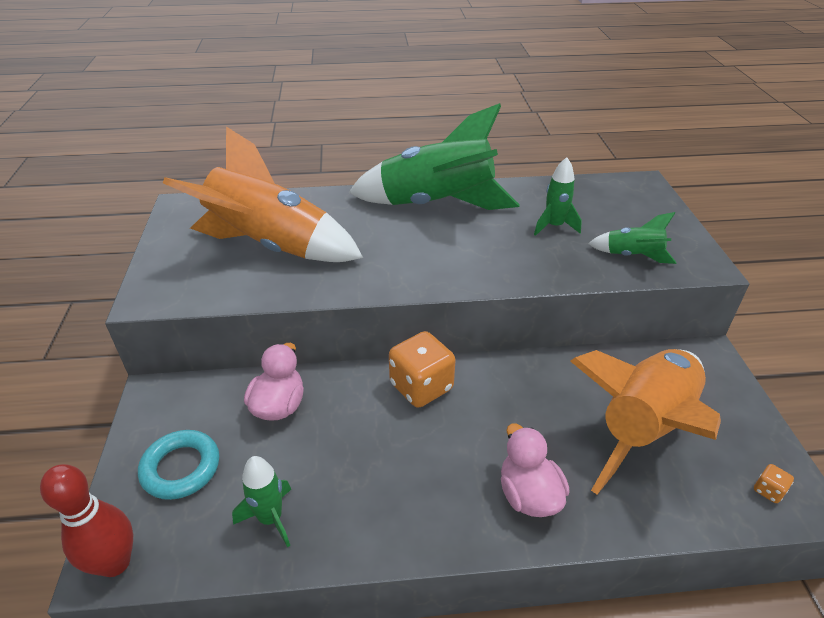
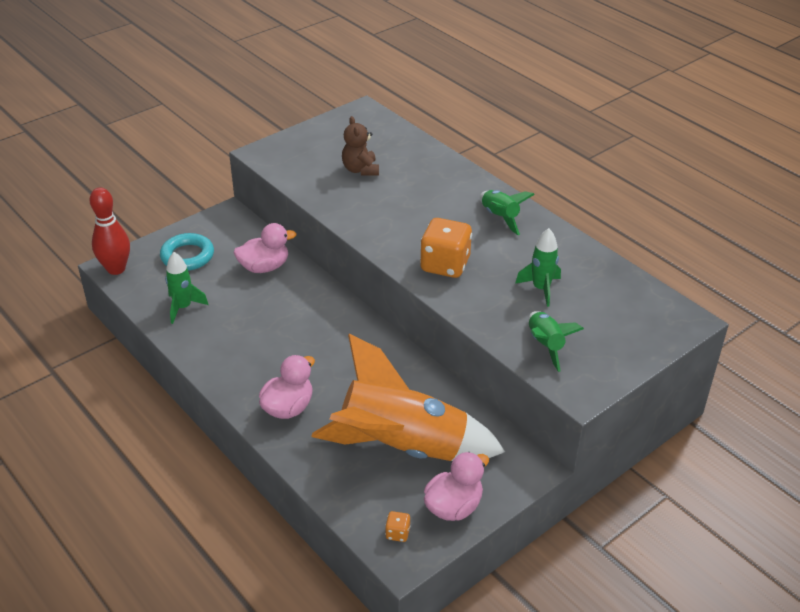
camera: 55 degrees right, 0 degrees up
(271, 246) = (360, 170): orange rocket -> brown teddy bear
(421, 387) = (338, 320): orange dice -> orange dice (445, 265)
(436, 205) = (500, 217): green rocket -> green rocket, size x0.45
(743, 429) = (453, 507): none -> pink duck

